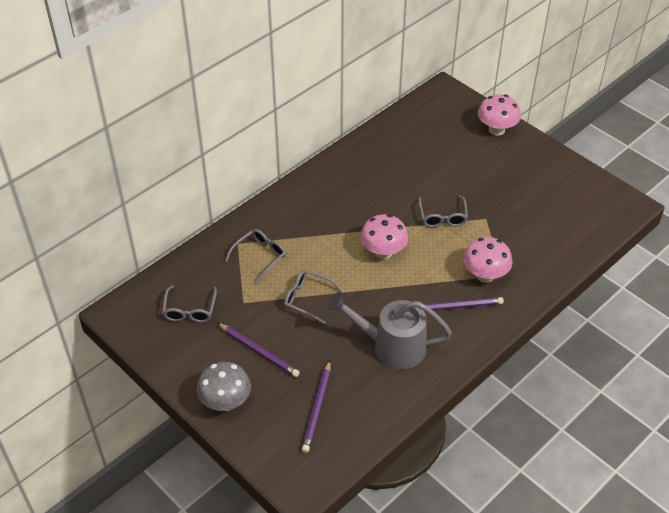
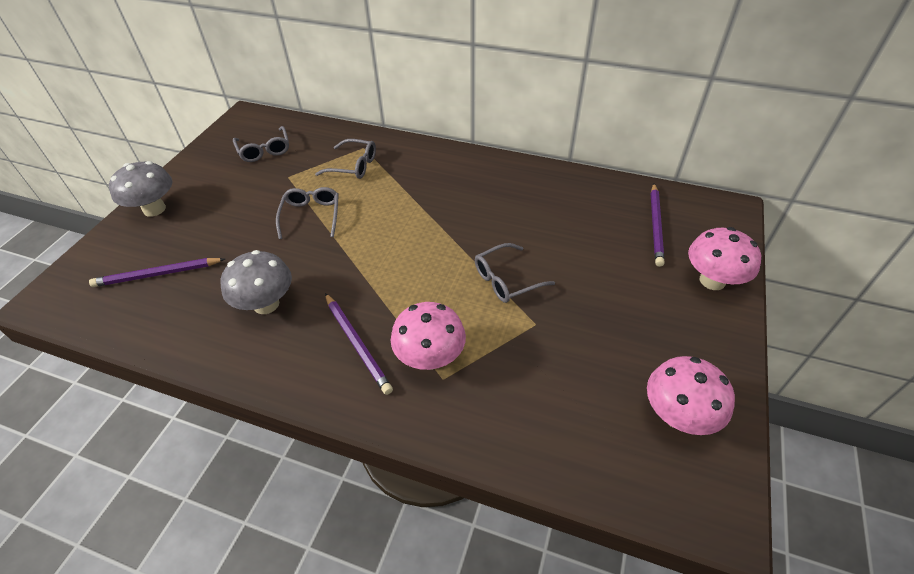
camera: 65 degrees right, 0 degrees up
(190, 310) = (264, 150): grey glasses -> grey glasses turned 90 degrees counterclockwise
(259, 351) = (226, 207): purple pencil -> purple pencil (656, 226)
(383, 252) = (413, 248): pink mushroom -> pink mushroom (677, 415)
(391, 346) = (266, 304): grey watering can -> grey mushroom

